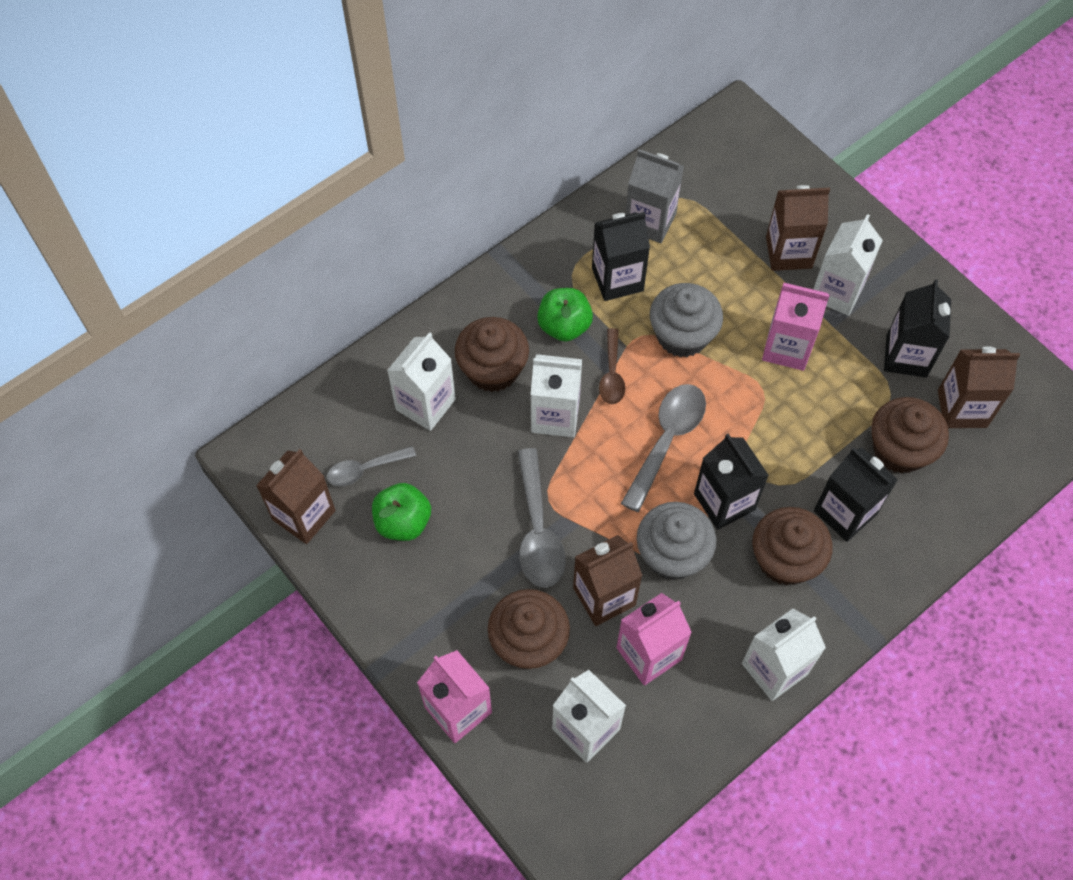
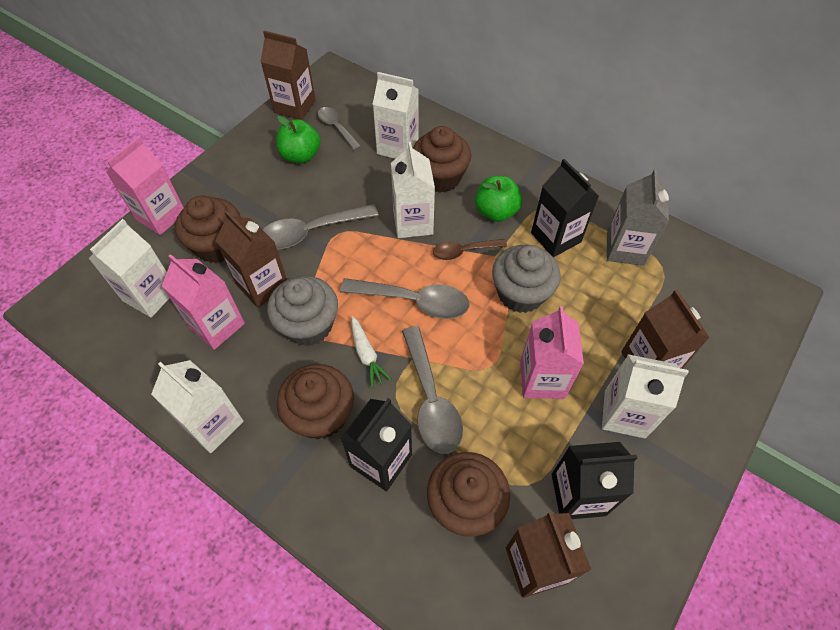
camera: 75 degrees right, 5 degrees down
(724, 502) = (367, 355): black carton -> white carrot
(789, 452) = (431, 400): none -> grey spoon

